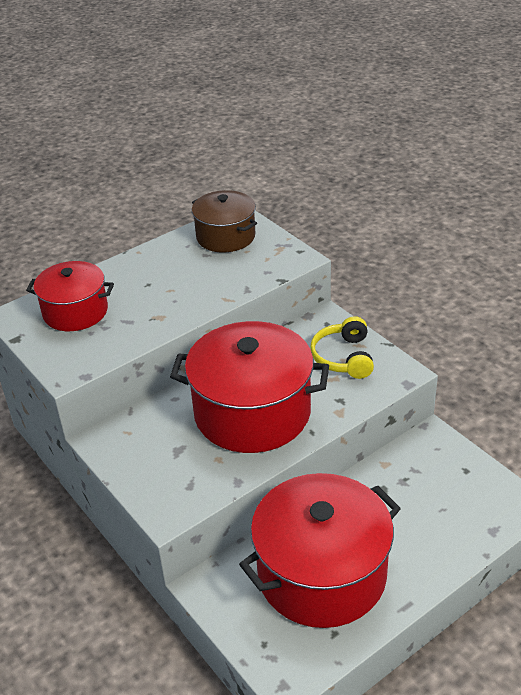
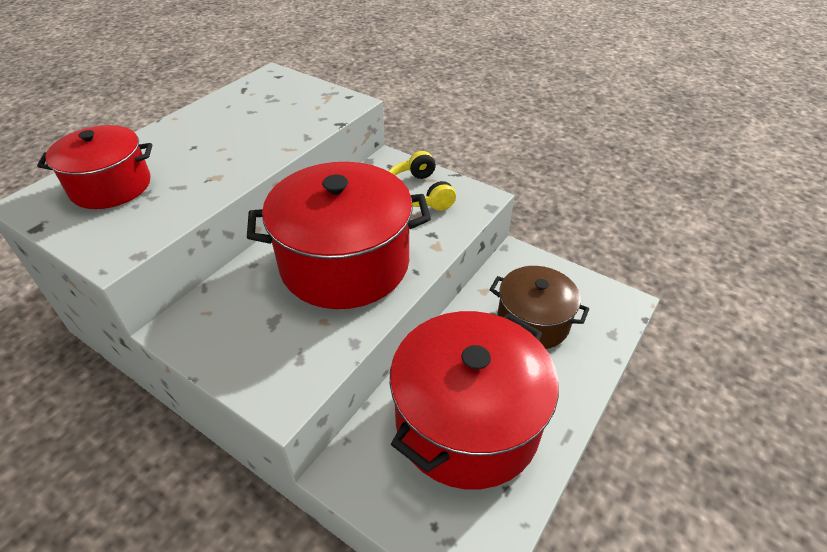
camera: 20 degrees left, 5 degrees up
(225, 236) = (267, 93): brown pot -> brown pot (533, 322)

